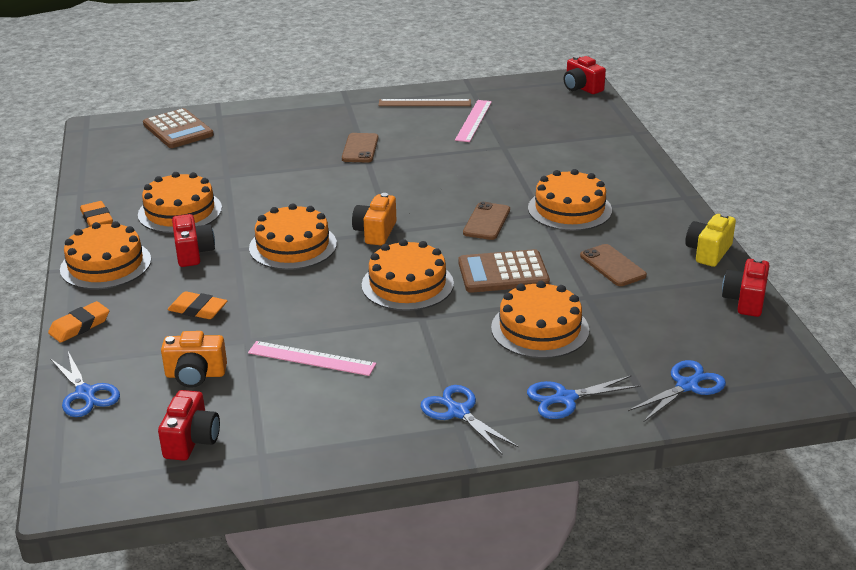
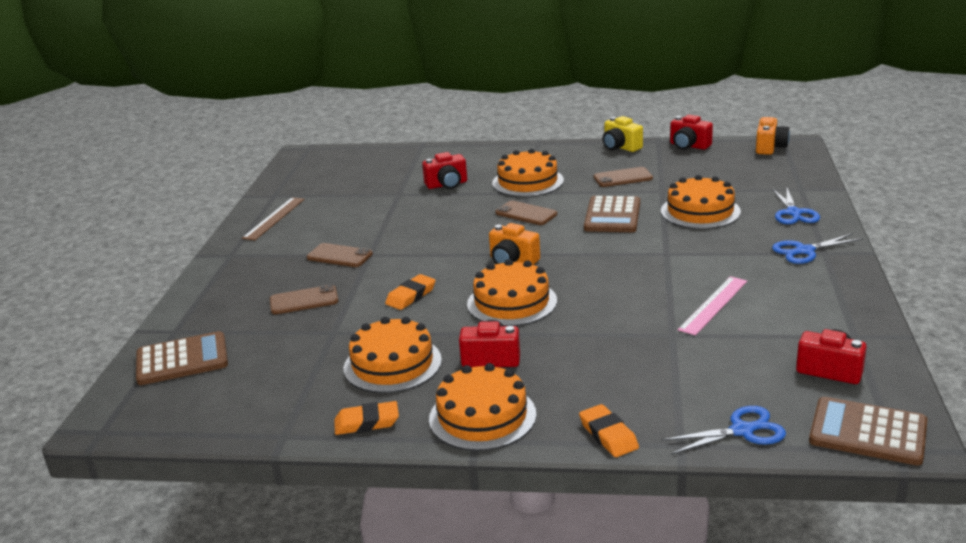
camera: 70 degrees left, 5 degrees down
(82, 467) = (868, 432): none -> brown calculator
(195, 375) = (724, 364): orange camera -> orange camera (770, 147)
(198, 309) = (607, 359): orange eraser -> orange eraser (411, 296)
(276, 152) = (304, 300): none -> brown phone
(407, 284) = (611, 254): orange cake -> none
(473, 120) = (335, 201): pink ruler -> none
(581, 88) = (320, 154): red camera -> red camera (447, 184)
(687, 386) = (786, 175): blue scissors -> none

